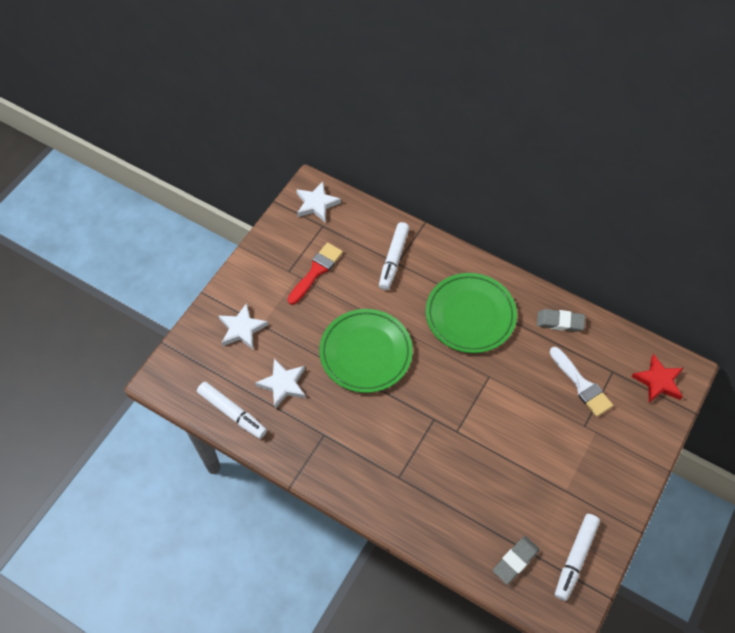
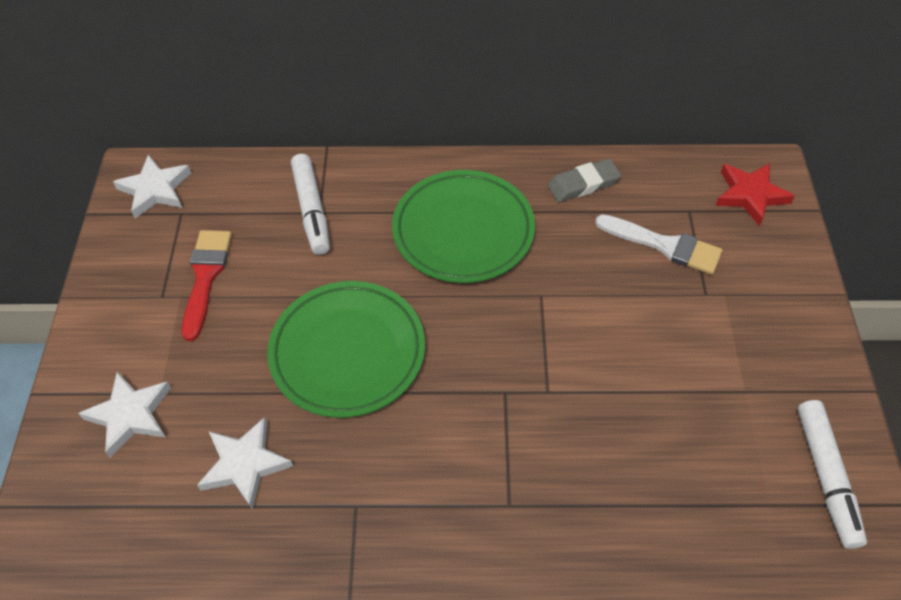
camera: 30 degrees left, 5 degrees down
(232, 413) = (183, 555): white marker -> none
(515, 561) = (753, 530): grey eraser -> none

